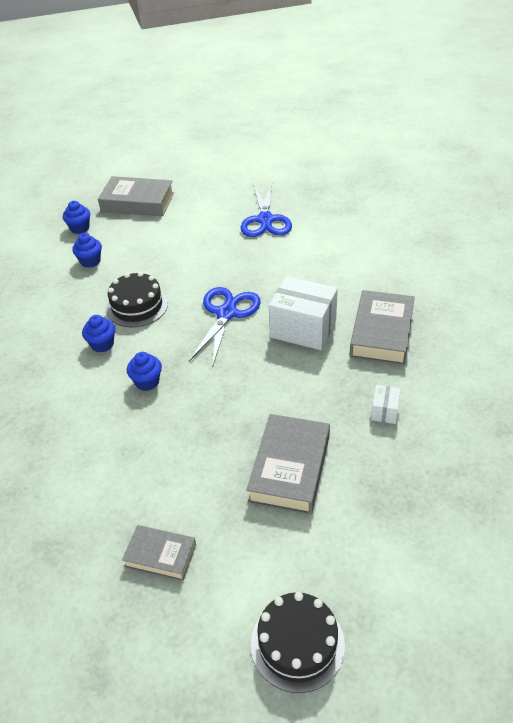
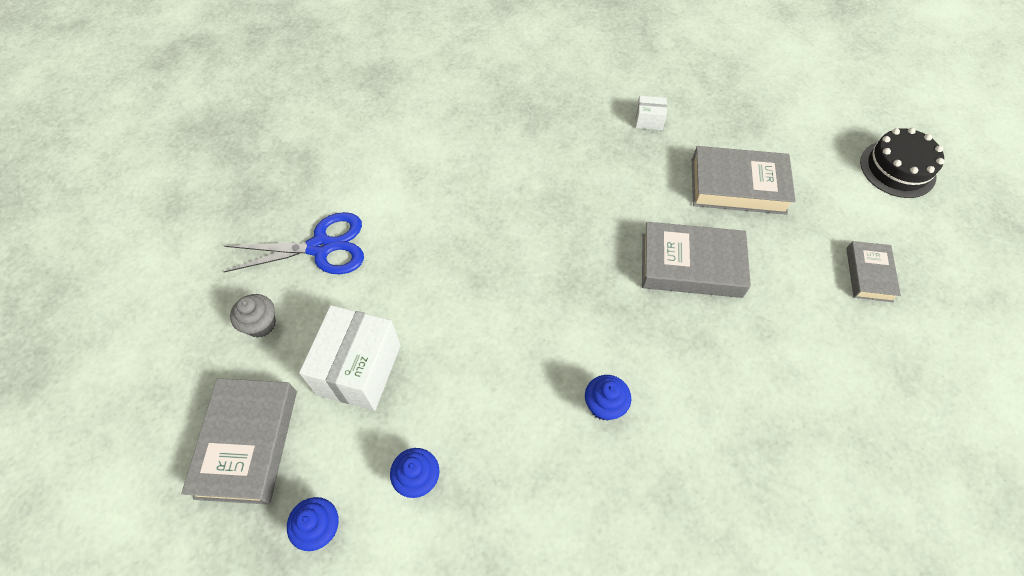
camera: 100 degrees left, 15 degrees up
(137, 306) = (521, 379): black cake -> none
(147, 382) = (659, 334): blue cupcake -> none
(212, 201) = (261, 324): none -> grey cupcake
(226, 313) = (525, 267): blue scissors -> none
(303, 328) = (542, 189): white box -> white box (359, 369)
(382, 333) = (540, 123): grey book -> grey book (691, 265)

